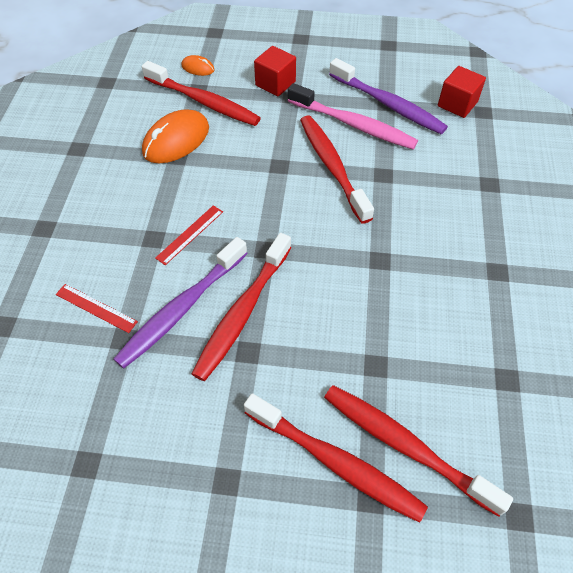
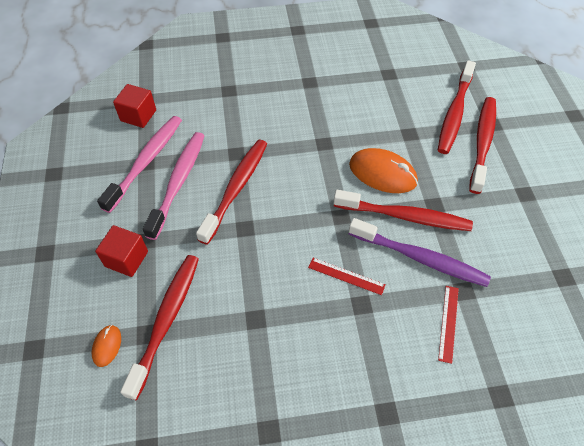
camera: 105 degrees left, 0 degrees up
(176, 140) = (232, 328): orange mouse -> orange mouse (382, 173)
(332, 167) = (236, 189): red toothbrush -> red toothbrush turned 150 degrees clockwise
(388, 104) = (146, 162): purple toothbrush -> pink toothbrush

